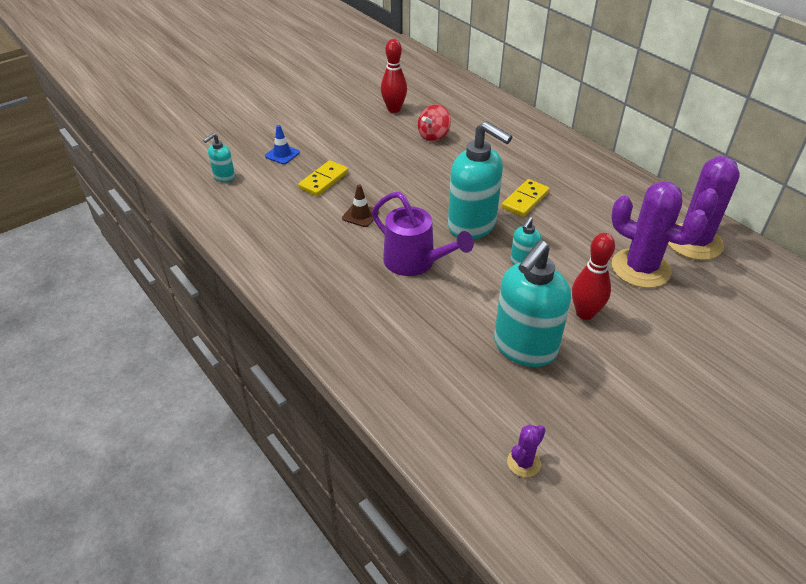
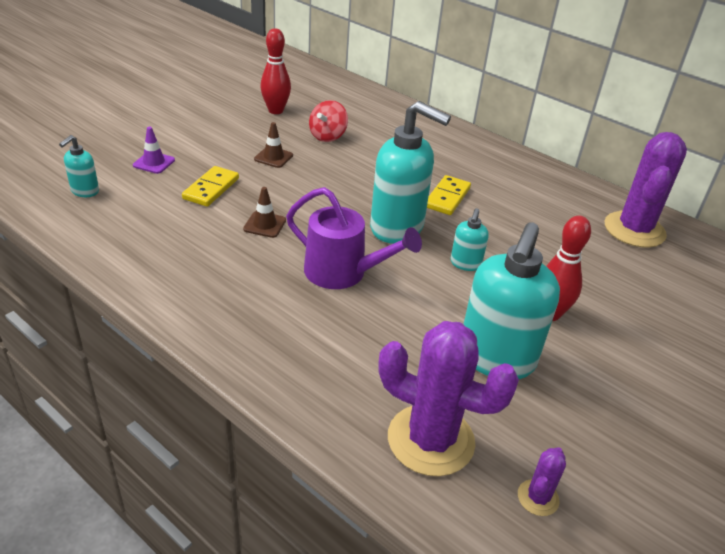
camera: 15 degrees left, 5 degrees down
(282, 154) = (154, 163): blue traffic cone -> purple traffic cone
(382, 154) = (273, 157): none -> brown traffic cone
(640, 268) = (591, 261): purple cactus -> purple cactus (430, 440)

